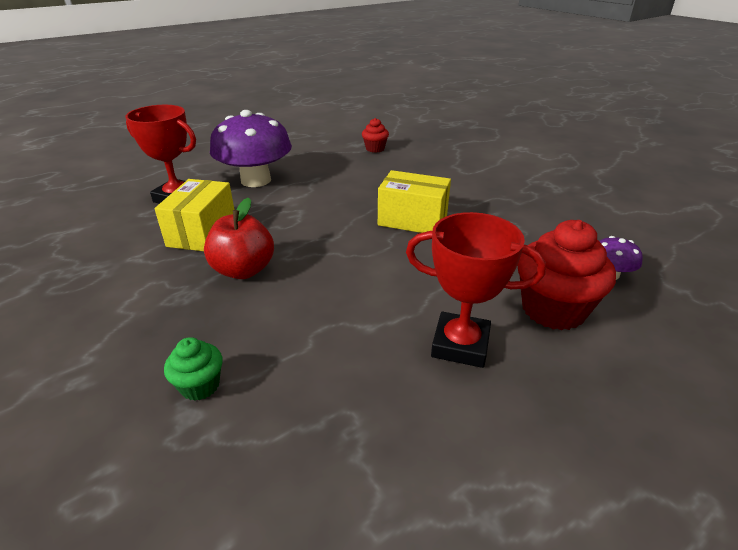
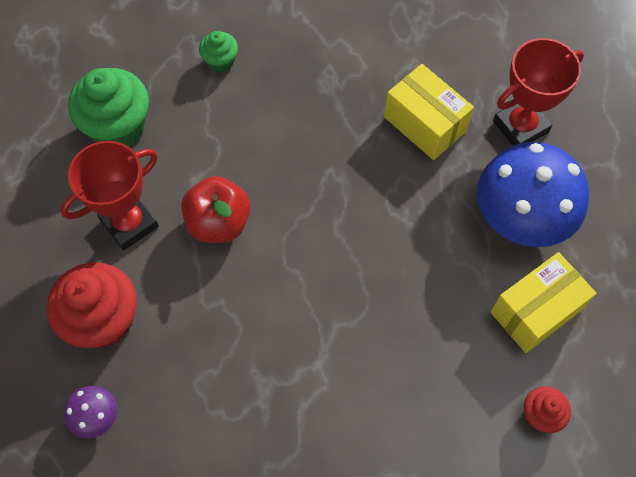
camera: 125 degrees right, 30 degrees up
(243, 270) = (333, 131): red apple -> red apple (219, 223)
(256, 180) = (521, 216): purple mushroom -> blue mushroom
(366, 427) = (118, 127): none -> green cupcake
(412, 220) = (315, 318): yellow box -> yellow box (536, 311)

